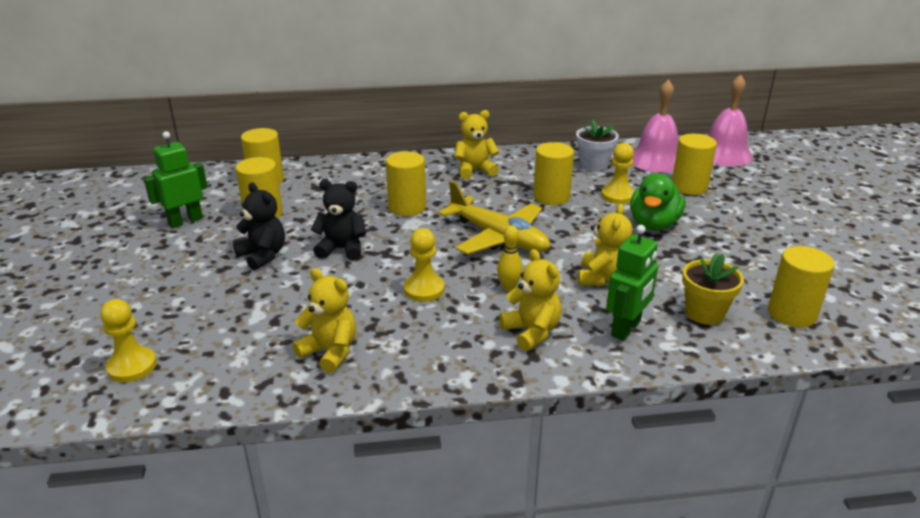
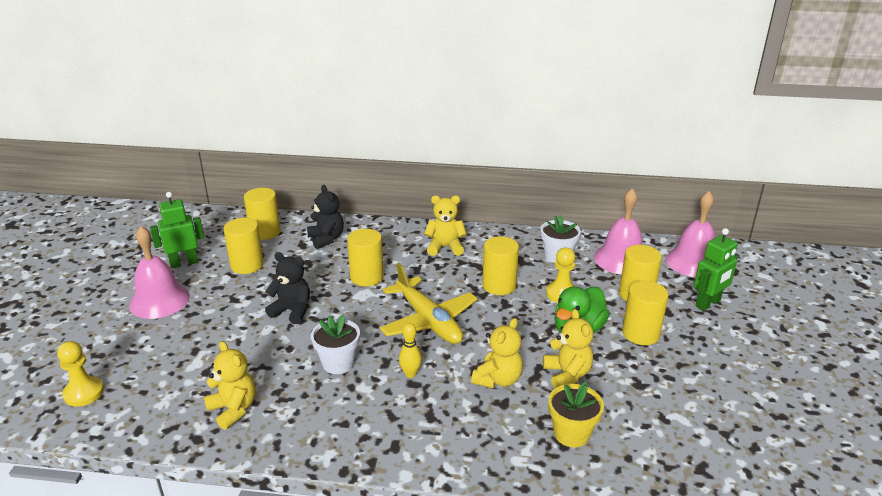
camera: 15 degrees right, 0 degrees up
(176, 261) = (159, 300): none -> pink bell
(263, 256) = (227, 307): black teddy bear -> black teddy bear (326, 239)
(424, 289) = (338, 363): yellow pawn -> white flower pot
(531, 332) = (406, 423): yellow teddy bear -> yellow teddy bear (567, 375)
(626, 329) = (490, 436): green robot -> green robot (708, 303)
(792, 314) = (655, 451): yellow cylinder -> yellow cylinder (640, 333)

